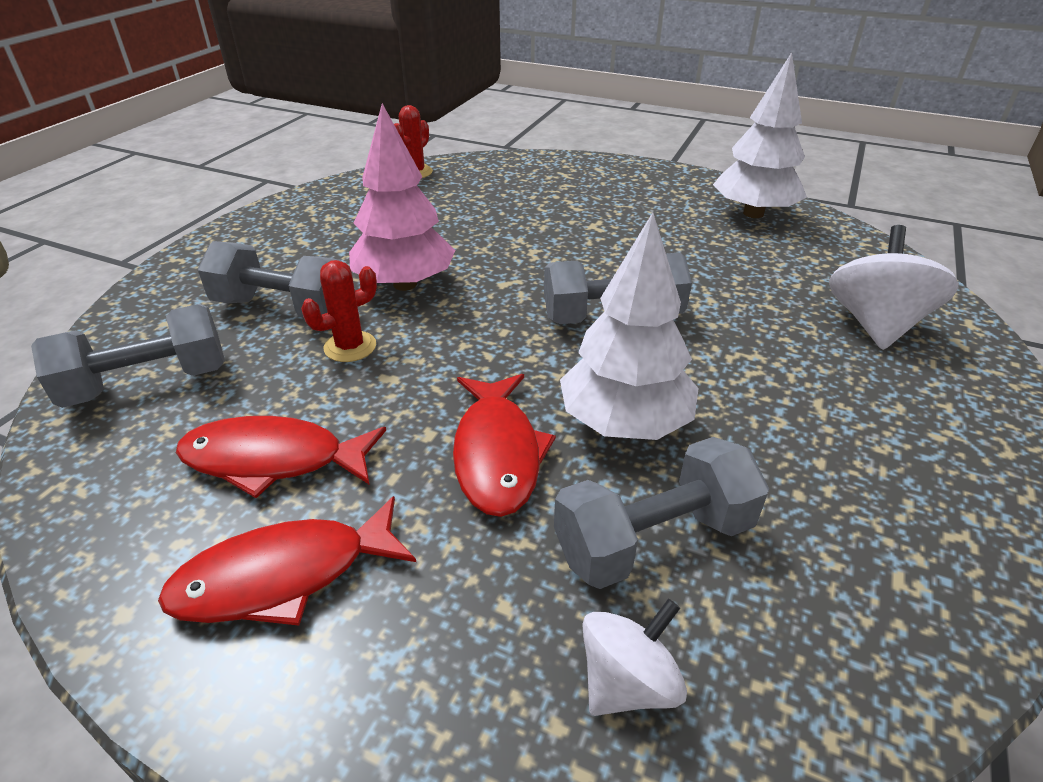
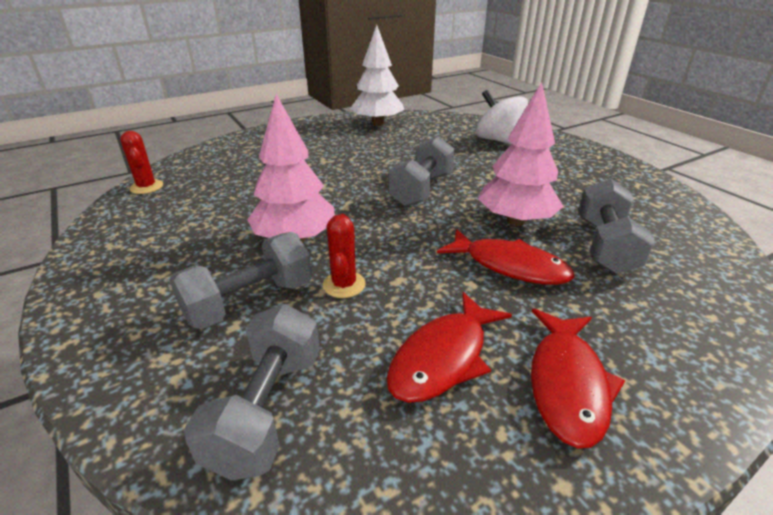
camera: 55 degrees left, 5 degrees down
(624, 423) = (516, 221): white tree -> pink tree
(628, 682) = (691, 287): white spinning top -> none

